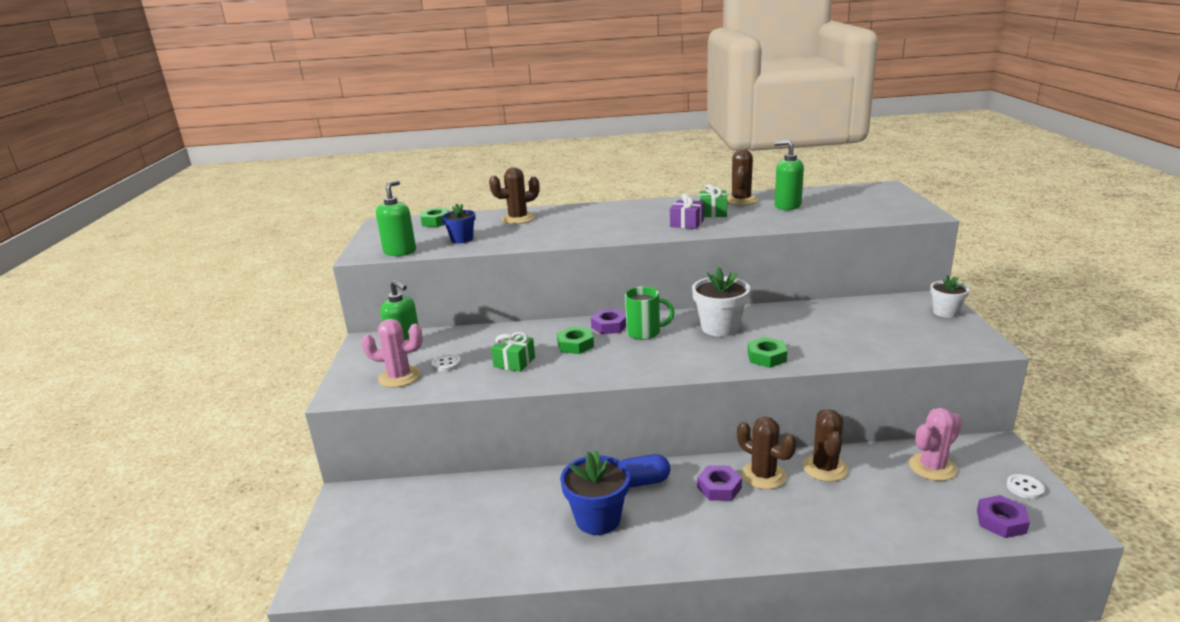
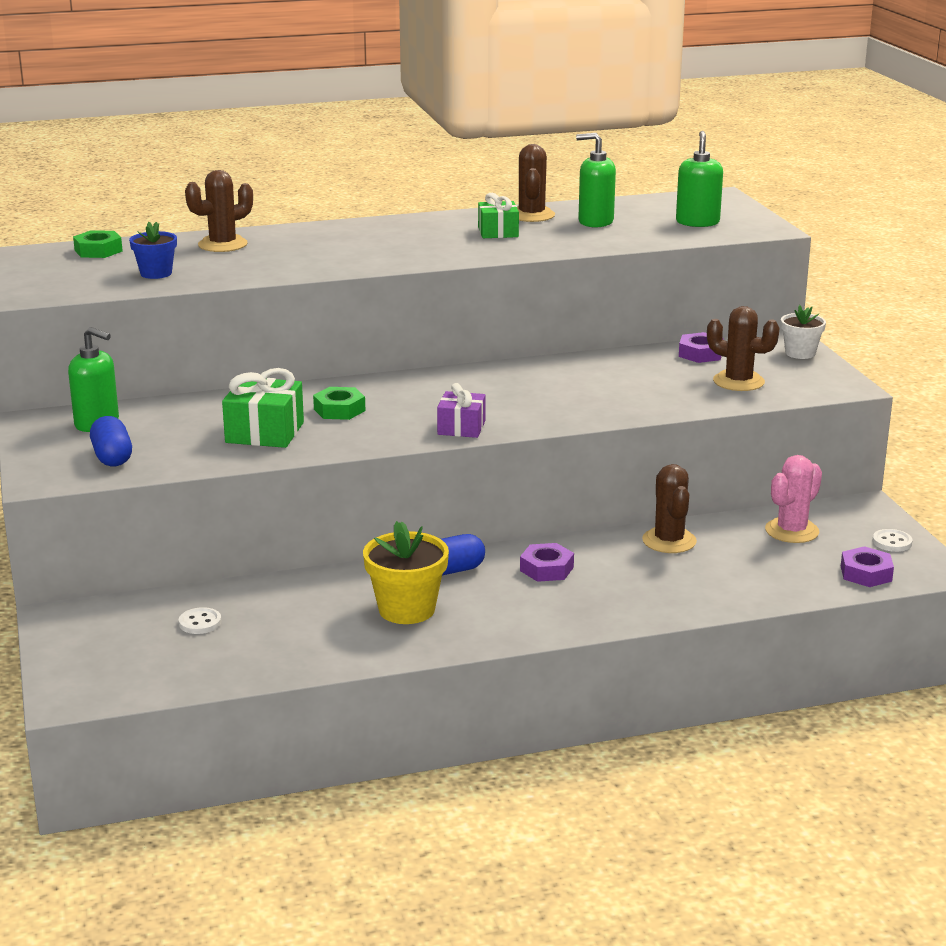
camera: 15 degrees left, 0 degrees up
(399, 377) = (112, 457): pink cactus -> blue capsule
(400, 251) = (74, 291): green soap dispenser -> green soap dispenser (697, 222)
(446, 364) = (170, 439): white button -> white button (200, 623)
(514, 362) = (265, 432): green gift -> green gift, size x1.51
(598, 519) = (407, 609): blue flower pot -> yellow flower pot
(609, 326) = (377, 386): purple nut -> purple nut (700, 354)
(644, 332) = (427, 392): green mug -> none
(687, 223) = (467, 246): purple gift -> purple gift (461, 428)
(720, 327) = (524, 382): white flower pot -> none
(763, 475) = (597, 553): brown cactus -> brown cactus (738, 381)
(766, 357) = (591, 410): green nut -> none

